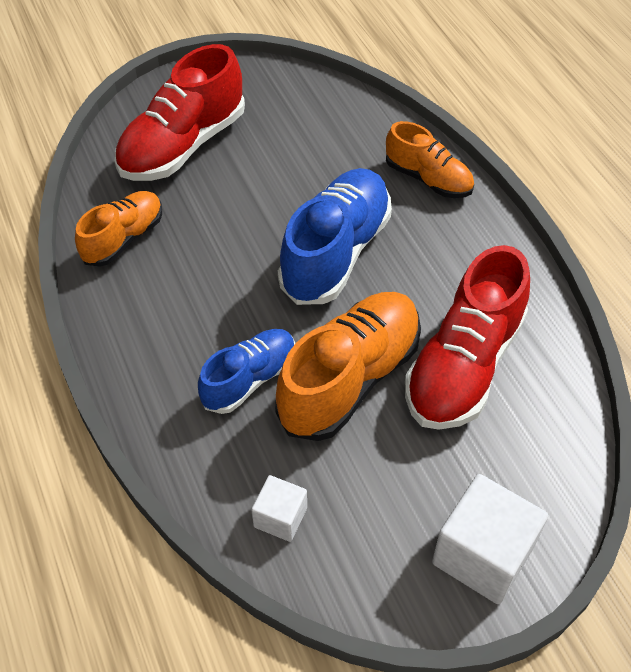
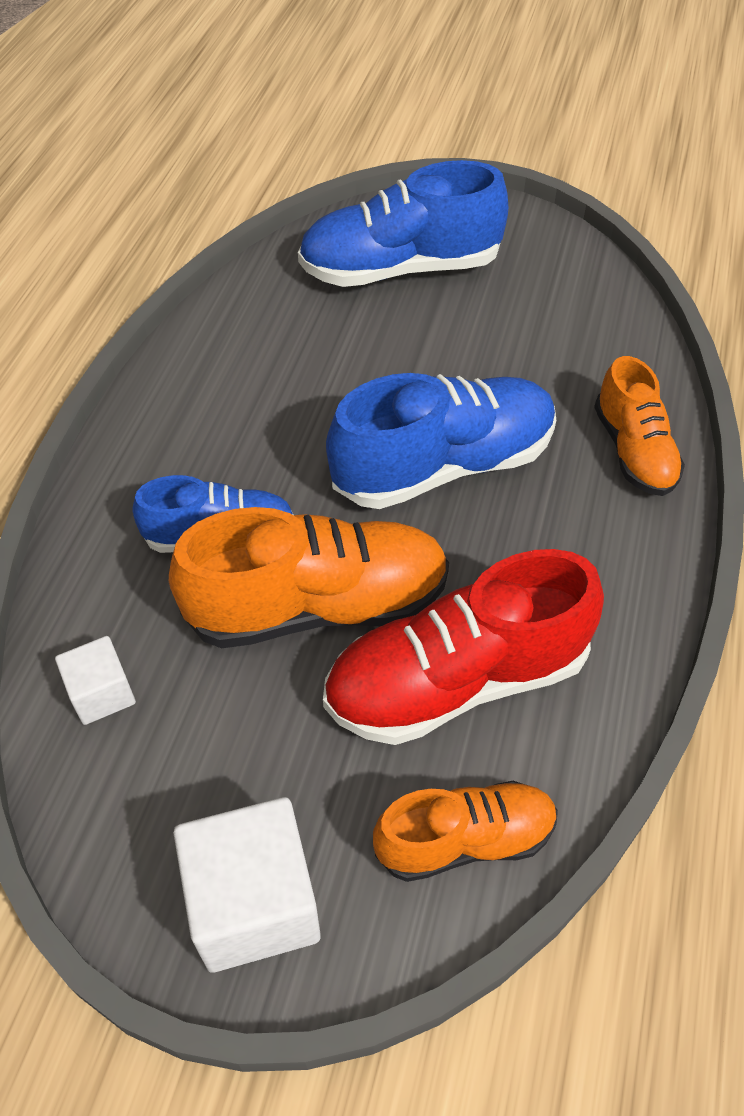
camera: 40 degrees right, 0 degrees up
(124, 238) = (250, 326): orange shoe -> orange shoe (465, 840)
(183, 146) = (400, 269): red shoe -> blue shoe

